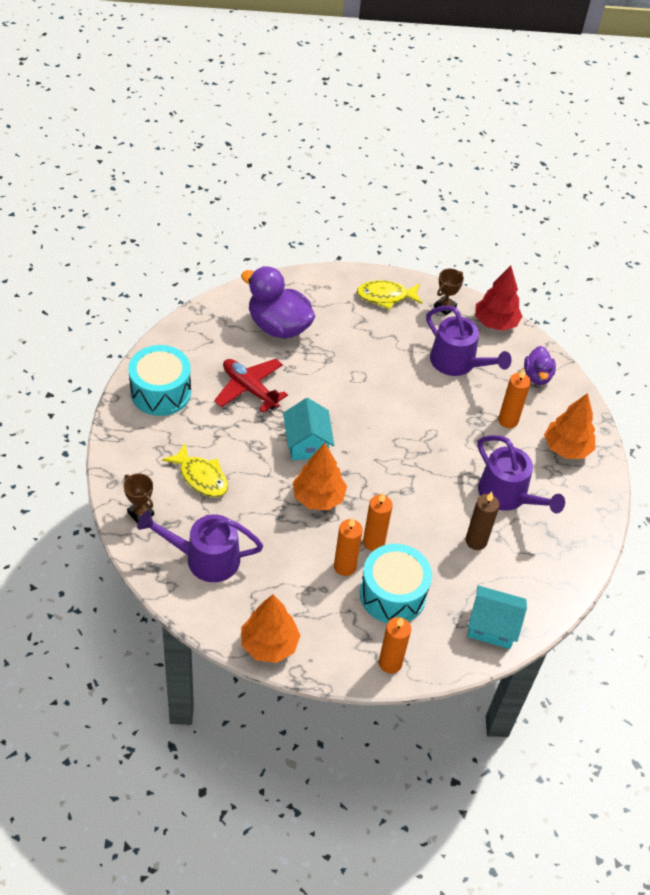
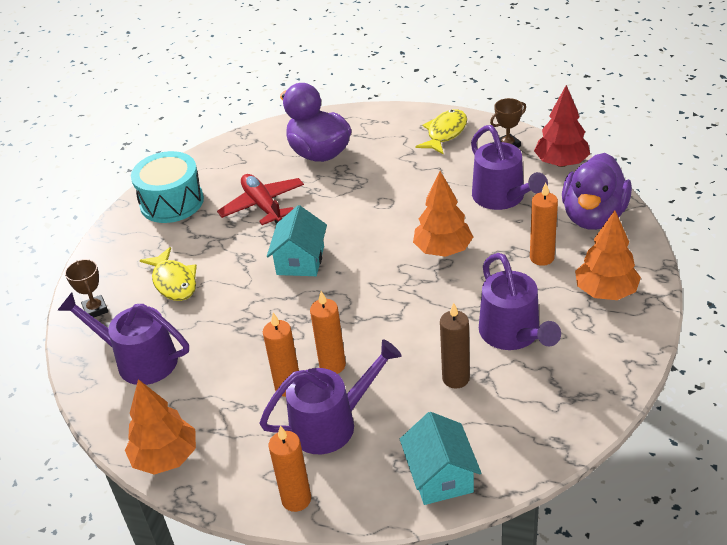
camera: 25 degrees right, 10 degrees down
(318, 497) = (289, 313): orange tree -> orange tree (443, 250)
(386, 296) = (445, 133): yellow fish -> yellow fish turned 105 degrees clockwise
(392, 594) = (331, 423): turquoise drum -> purple watering can
(492, 626) = (440, 476): turquoise house -> turquoise house turned 45 degrees clockwise
(537, 376) = (593, 216): purple duck -> purple duck, size x1.78

